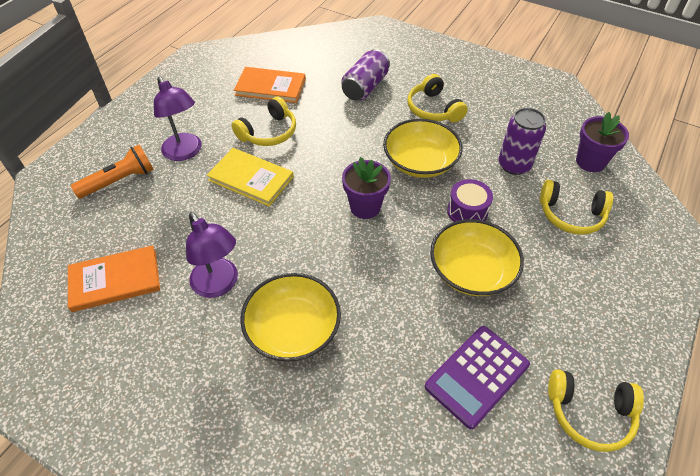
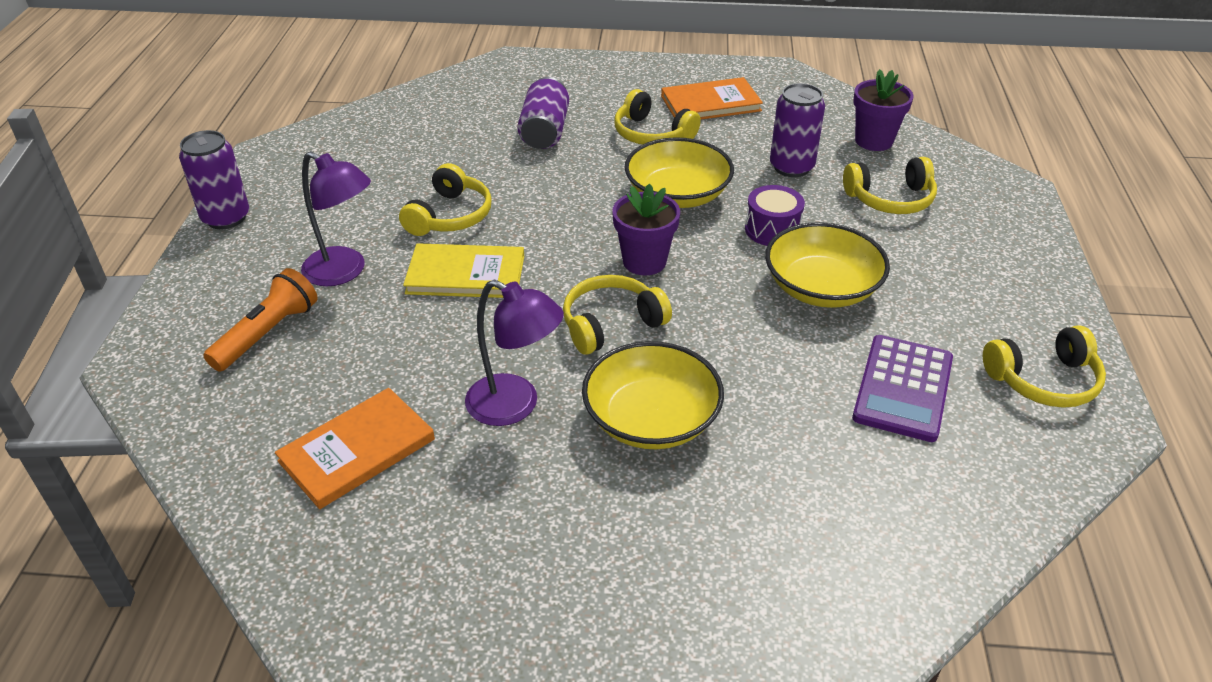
camera: 25 degrees left, 10 degrees down
(147, 94) = (226, 218): none -> purple can
(270, 87) = (411, 164): orange book -> orange book (711, 103)
(314, 247) = (611, 324): none -> yellow headphones

